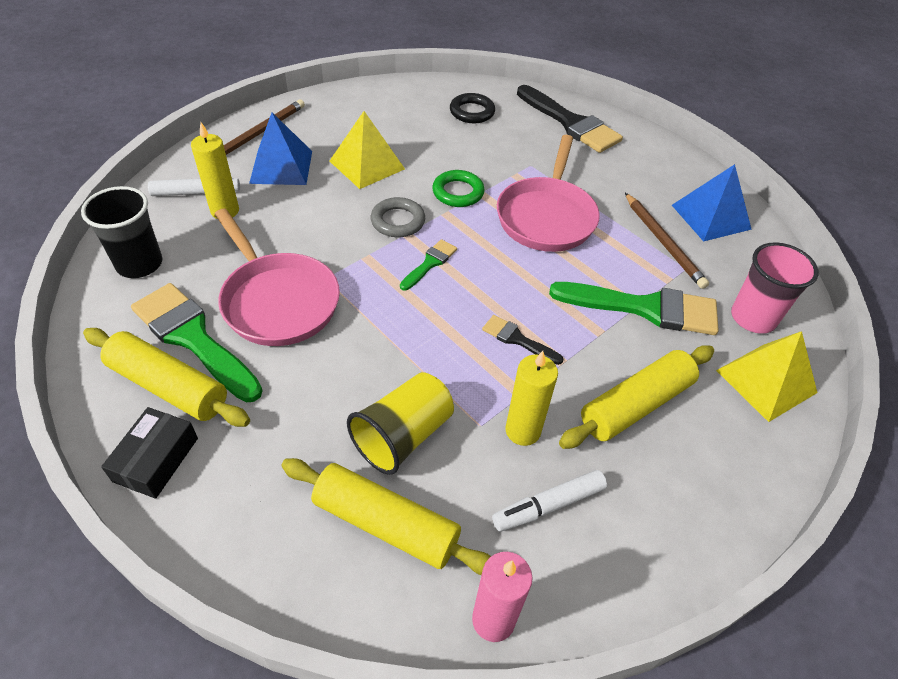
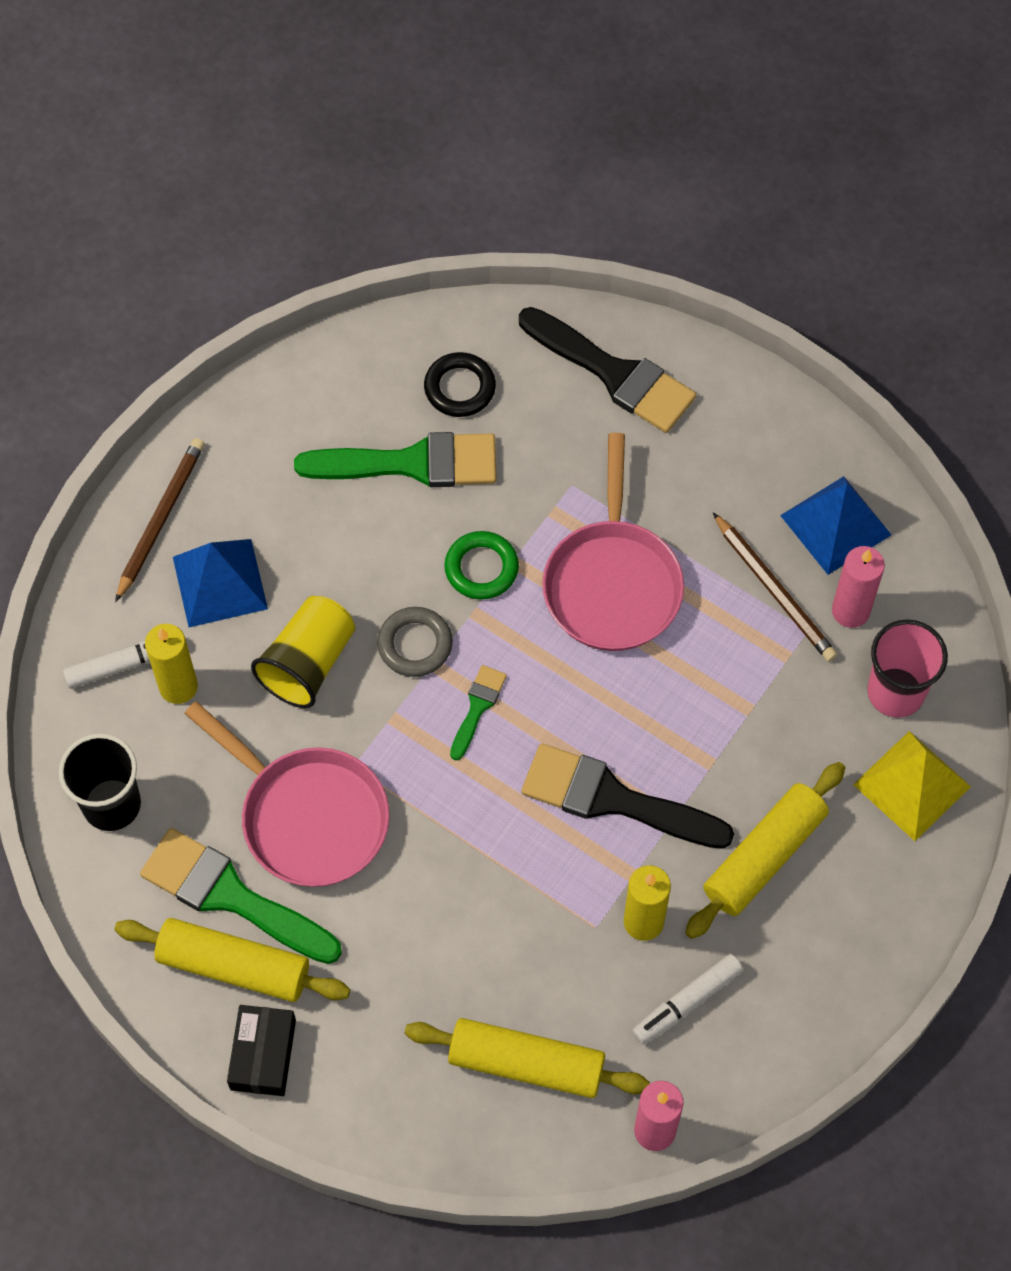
camera: 10 degrees left, 15 degrees up
(367, 165) = (339, 546): yellow pyramid -> none
(403, 436) = (515, 961): yellow cup -> yellow cup (308, 663)
(517, 339) = (613, 799): black brush -> black brush, size x2.03
(645, 308) = (761, 711): green brush -> green brush (412, 463)
(719, 264) = (850, 611): none -> pink candle

